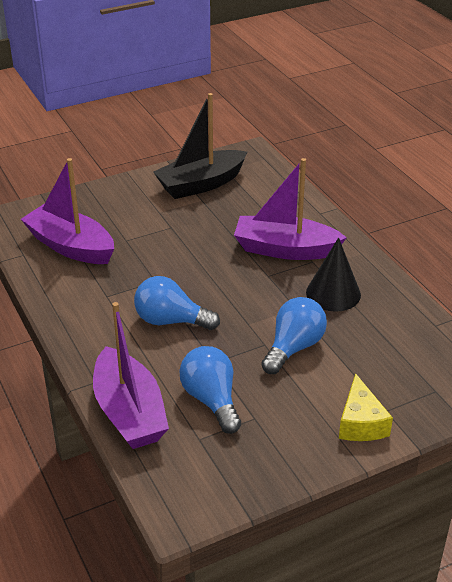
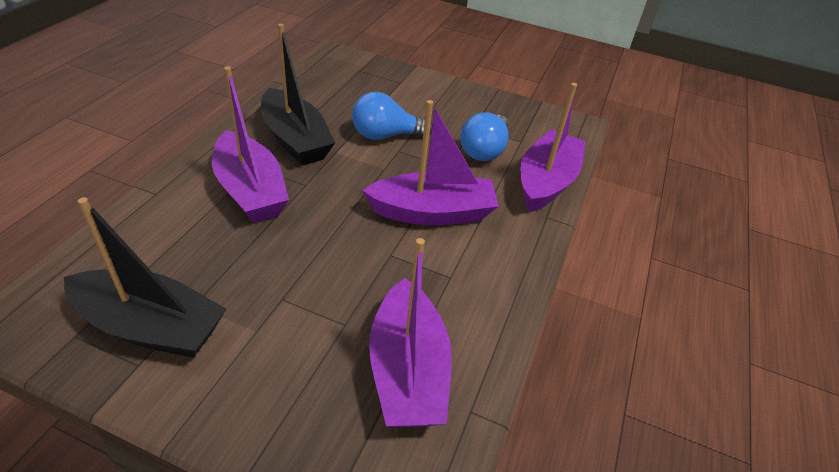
camera: 135 degrees left, 5 degrees up
(171, 321) = (432, 212): blue light bulb -> purple boat
(333, 293) = (295, 139): black cone -> black boat
(360, 422) = (423, 87): yellow cheese -> none

